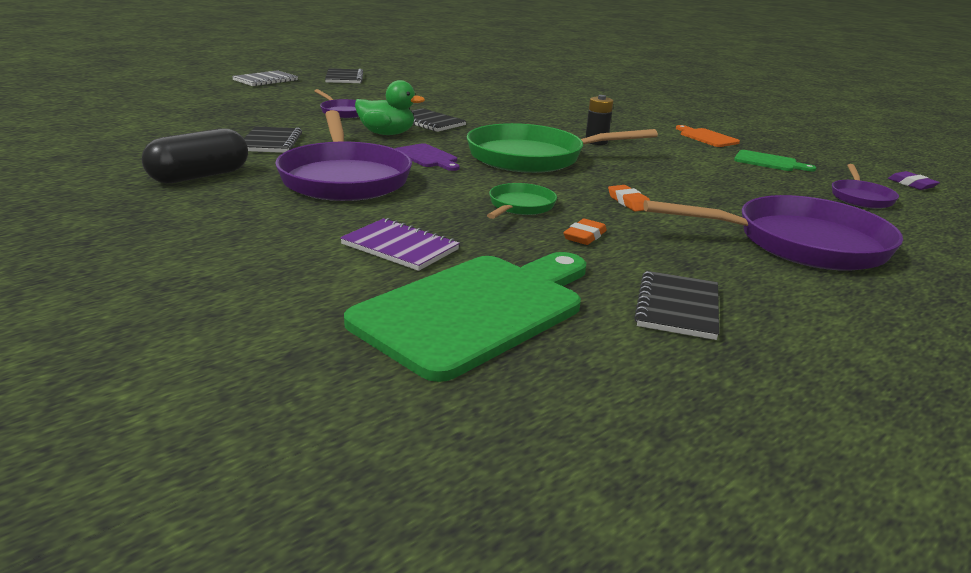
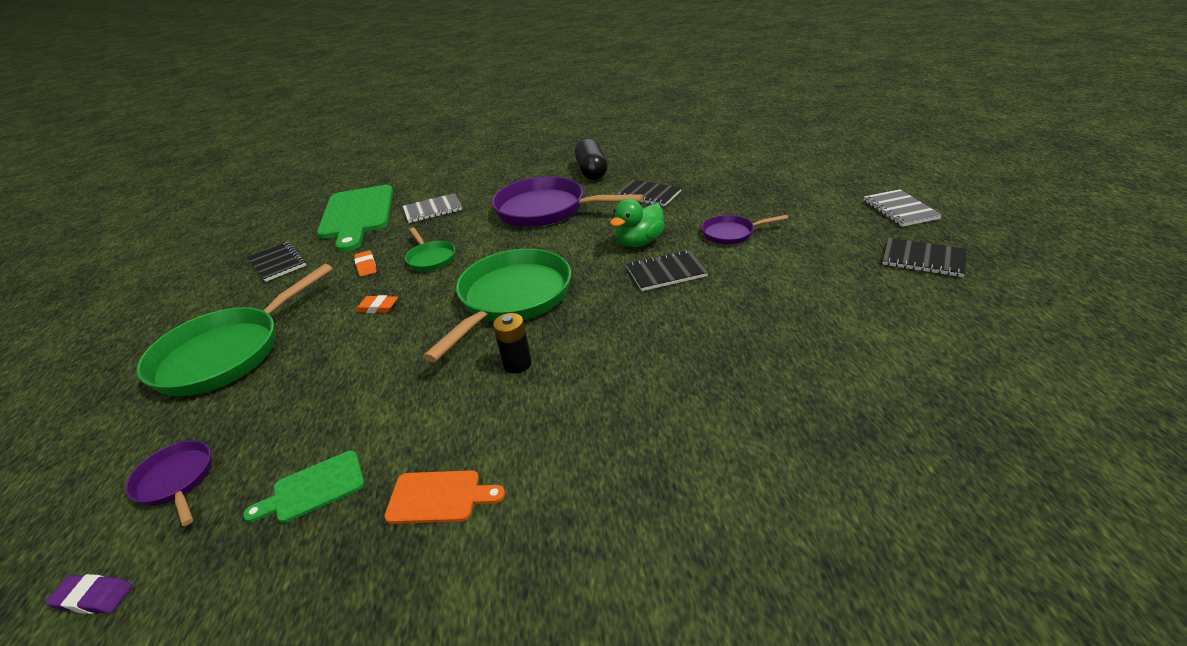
camera: 130 degrees right, 10 degrees up
(400, 247) = (432, 210): purple notebook -> grey notebook
(427, 157) = (560, 247): purple cutting board -> none
(801, 243) = (227, 353): purple pan -> green pan

